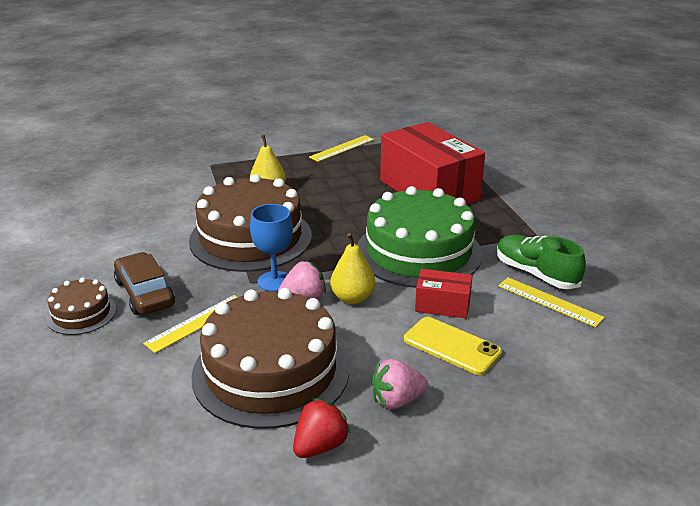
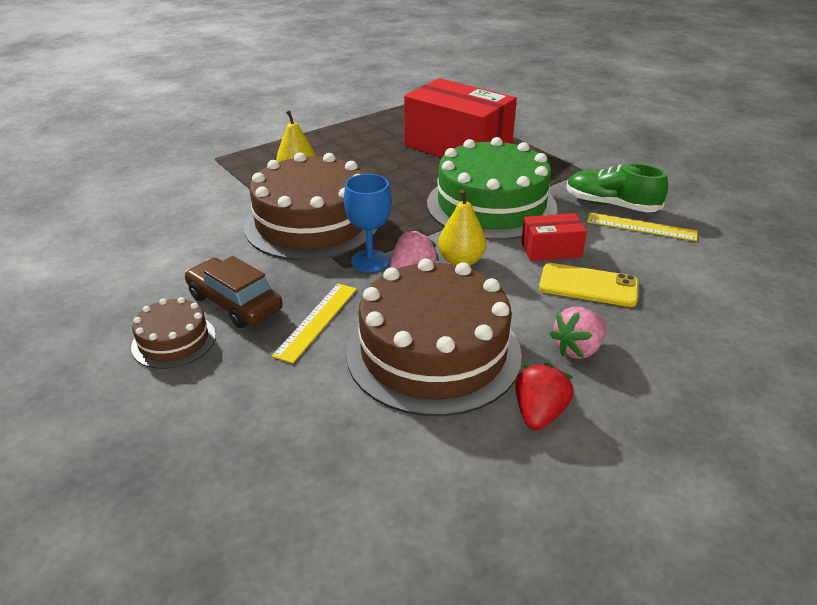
camera: 20 degrees left, 5 degrees up
(342, 148) = (343, 121): yellow ruler -> none

